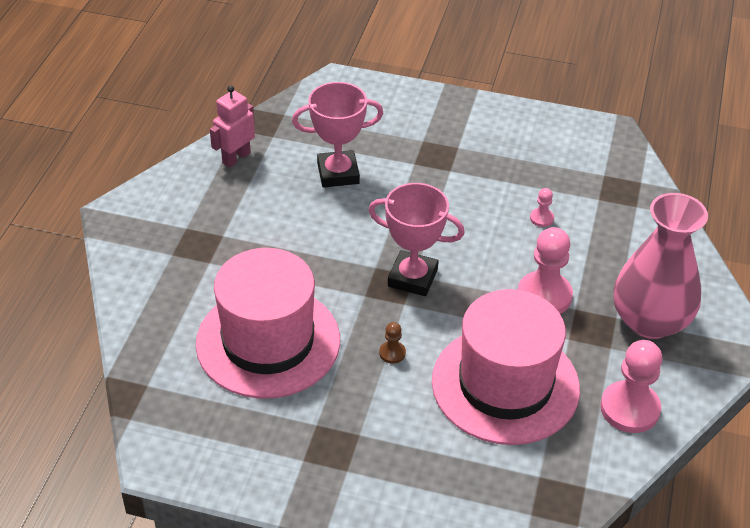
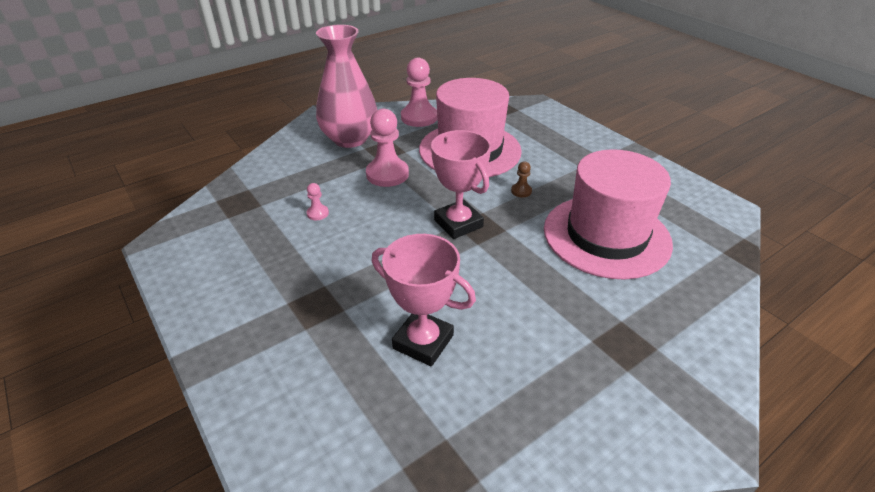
camera: 140 degrees left, 5 degrees down
(236, 158) = (515, 433): pink robot -> none

